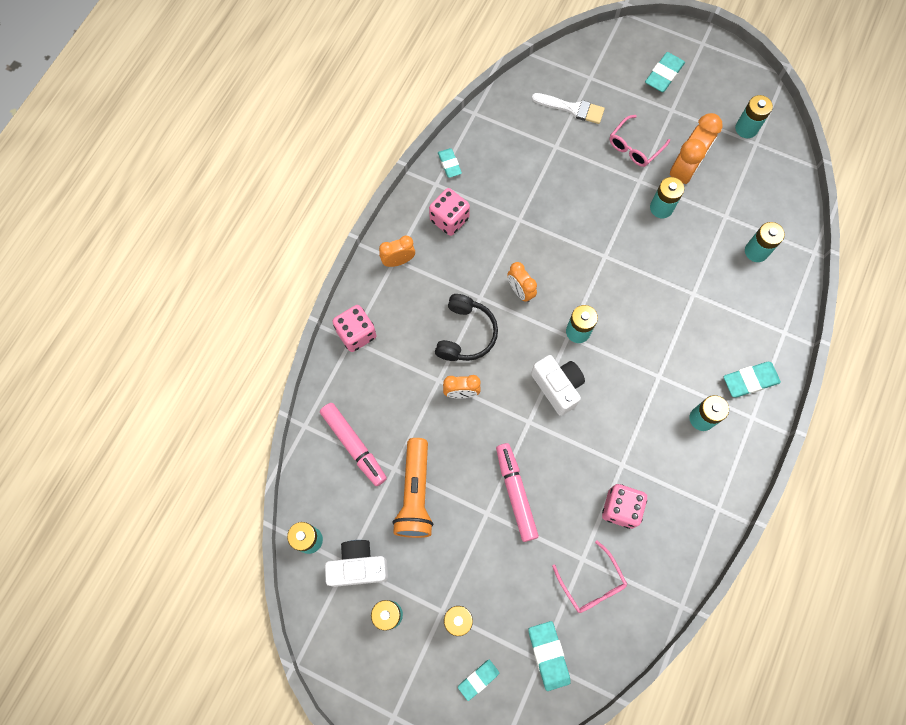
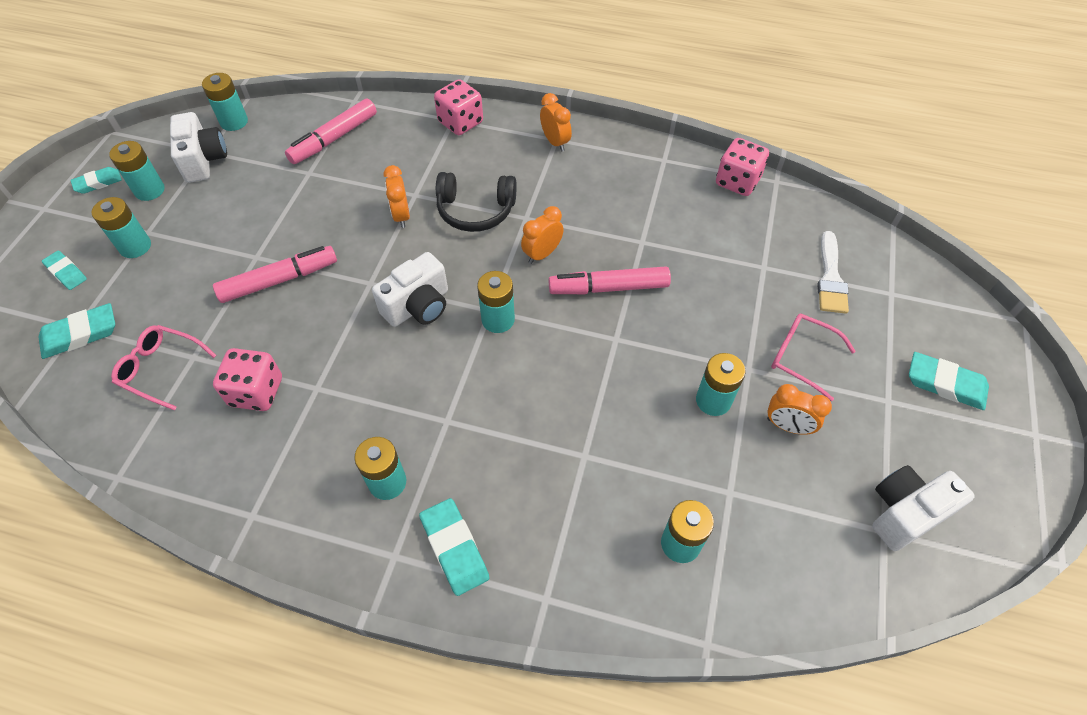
camera: 80 degrees right, 15 degrees down
(415, 494) = (280, 193): orange flashlight -> none
(449, 164) = (695, 168): turquoise eraser -> turquoise eraser (98, 183)
(449, 219) = (621, 177): pink dice -> pink dice (737, 181)
(559, 251) = (608, 288): none -> pink marker
(591, 583) = (161, 369): pink glasses -> pink glasses turned 60 degrees clockwise
(684, 171) = (787, 426): orange clock -> orange clock, size x0.59
(746, 128) = (905, 513): turquoise battery -> white camera

